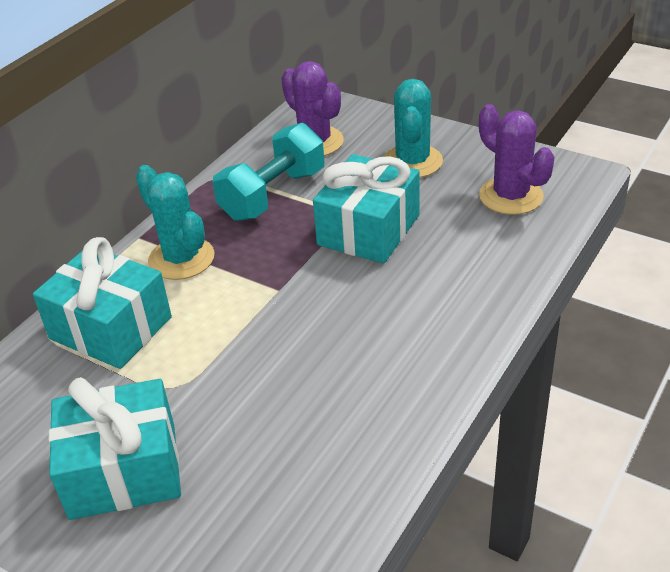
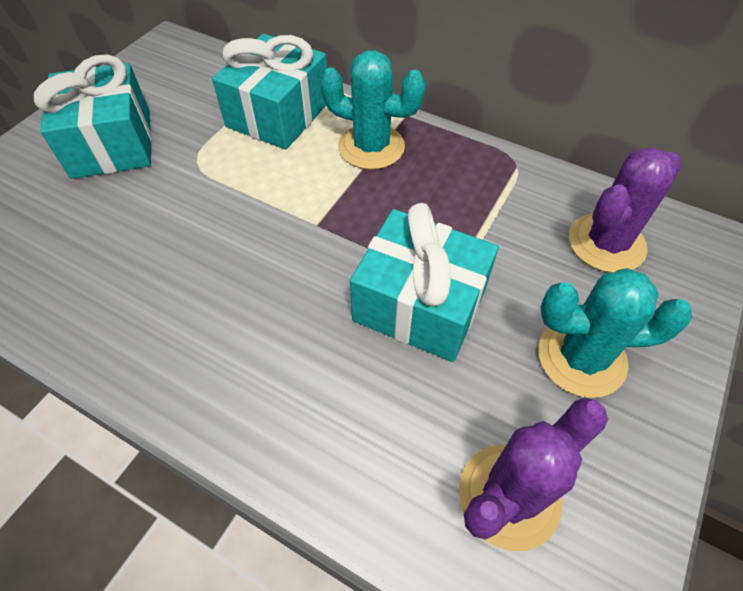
camera: 85 degrees right, 15 degrees up
(181, 259) = (371, 147): turquoise cactus -> turquoise cactus turned 60 degrees clockwise
(273, 195) = (485, 209): turquoise dumbbell -> none

